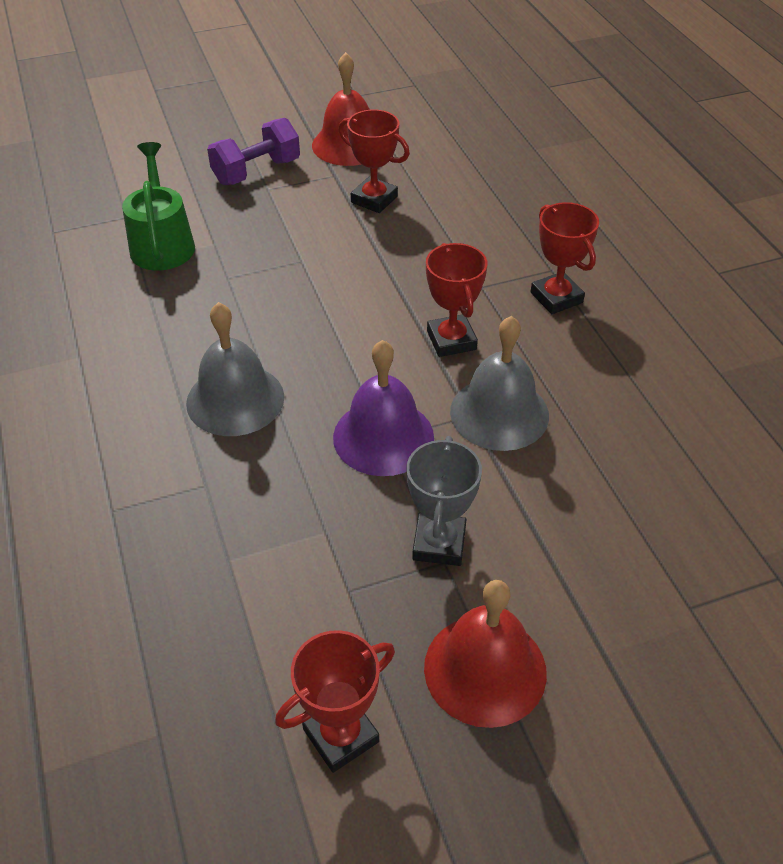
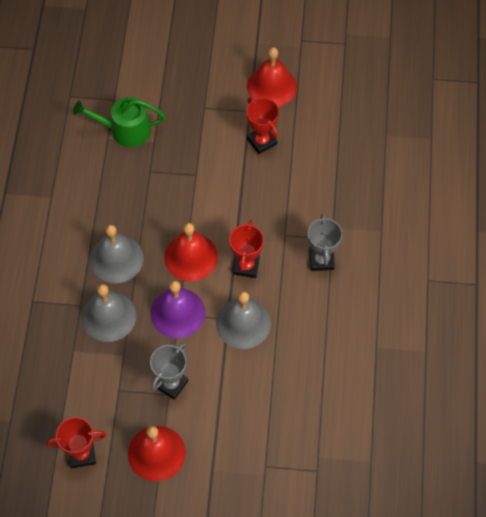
camera: 25 degrees right, 15 degrees up
(162, 243) = (125, 130): green watering can -> green watering can turned 105 degrees counterclockwise
(256, 172) = (204, 90): purple dumbbell -> none
(266, 483) = (109, 316): none -> grey bell
(357, 357) = (191, 257): none -> red bell
(556, 297) = (321, 260): red trophy -> grey trophy

